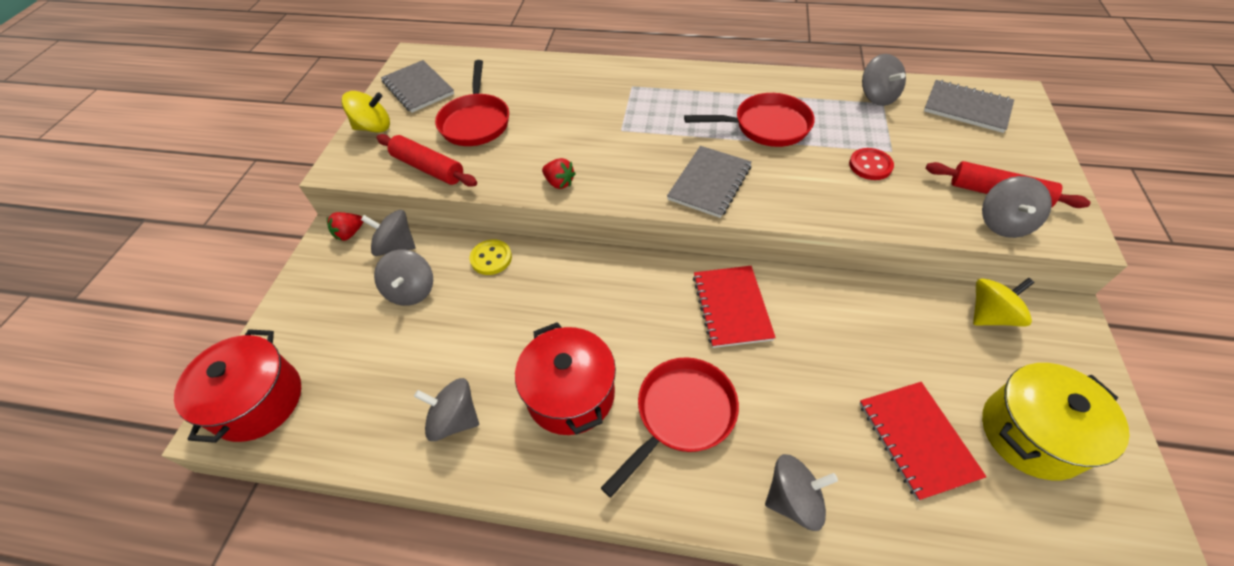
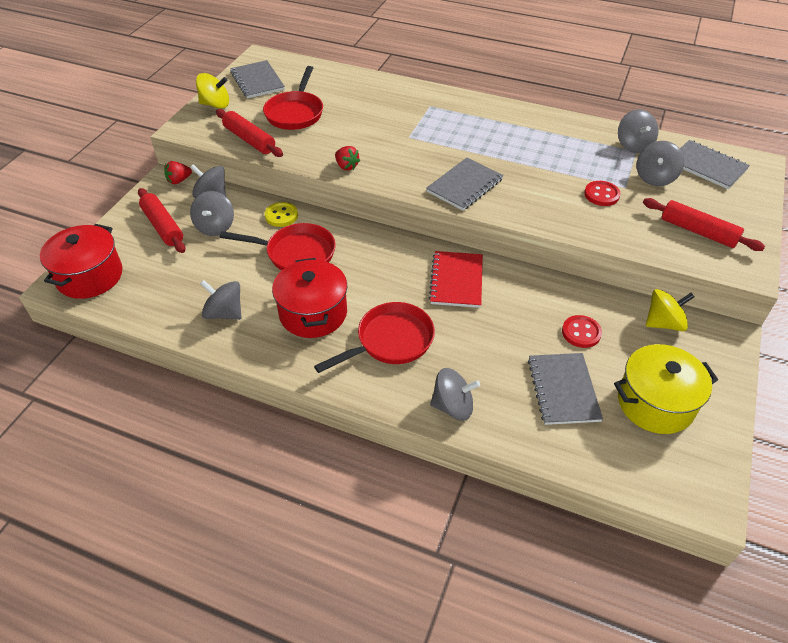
camera: 10 degrees right, 5 degrees down
(343, 303) = (163, 226): none -> red rolling pin
(766, 126) = (528, 153): red pan -> red pan (296, 253)
(904, 350) = (581, 332): none -> red button
(916, 440) = (563, 390): red notebook -> grey notebook
(1003, 223) = (690, 252): grey spinning top -> grey spinning top (655, 178)

